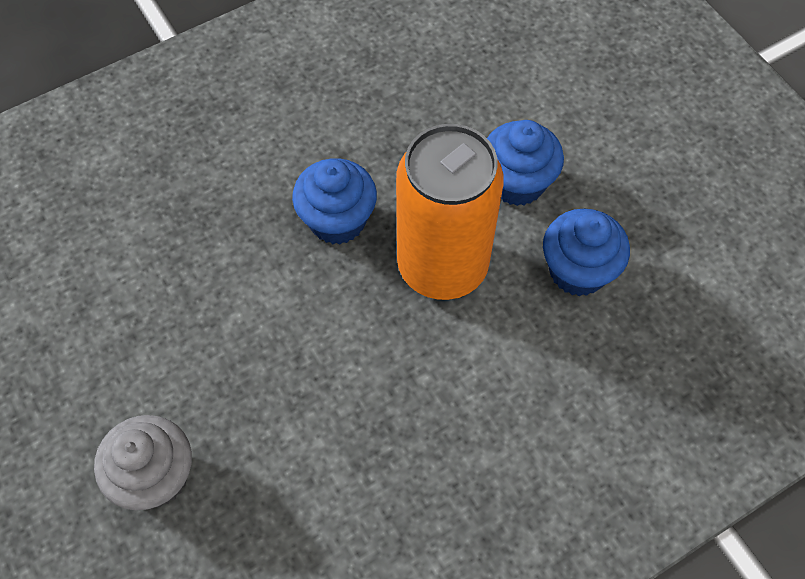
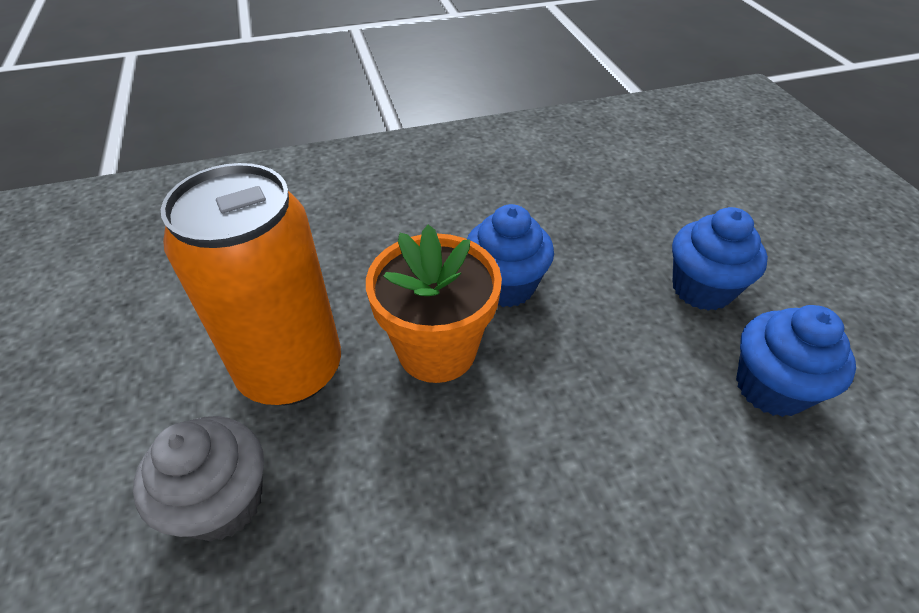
camera: 15 degrees right, 15 degrees down
(291, 302) = (437, 350): none -> orange flower pot
(442, 266) = (610, 349): orange can -> orange can (291, 370)

